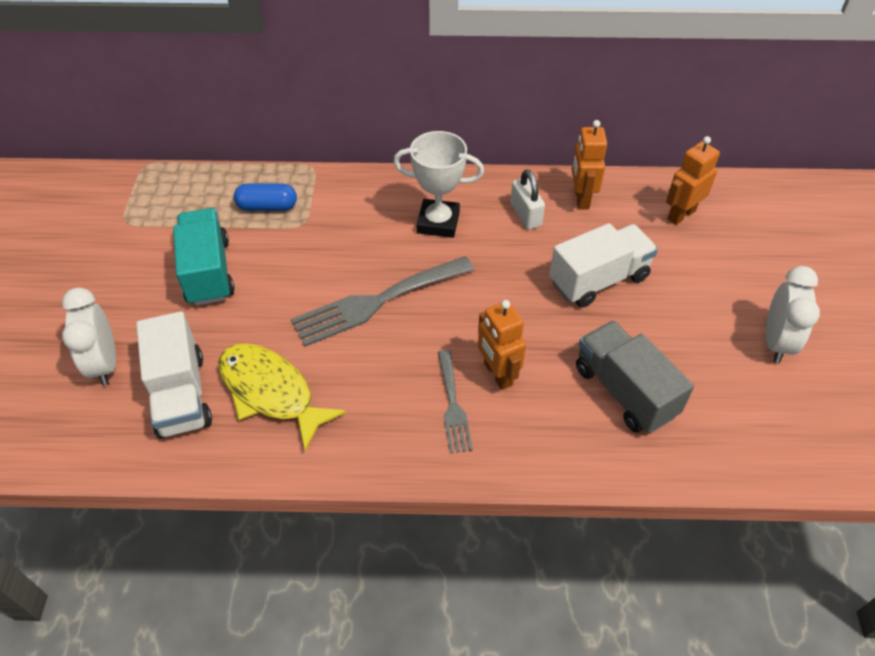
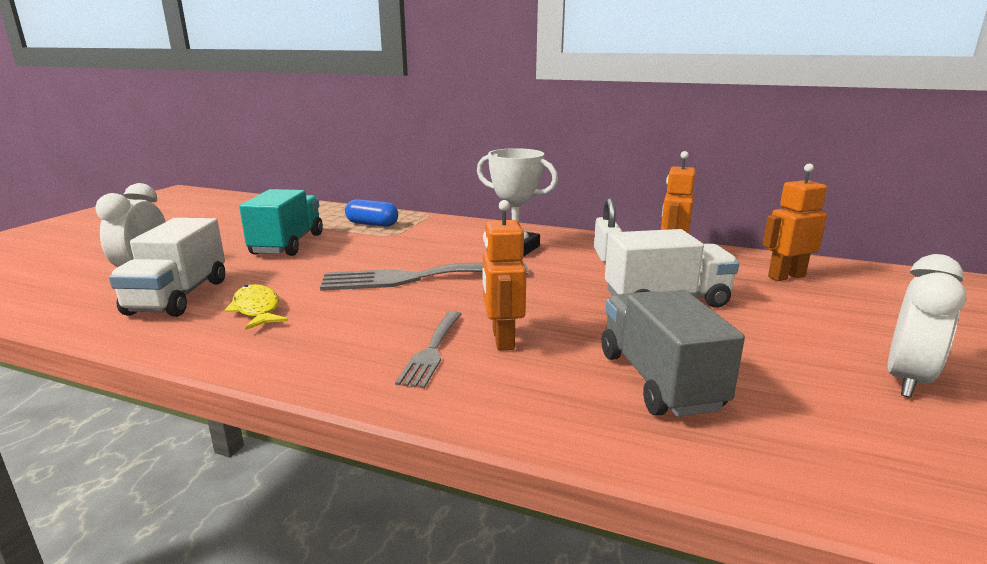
camera: 20 degrees right, 30 degrees down
(270, 392) = (257, 309): yellow fish -> yellow fish, size x0.61

